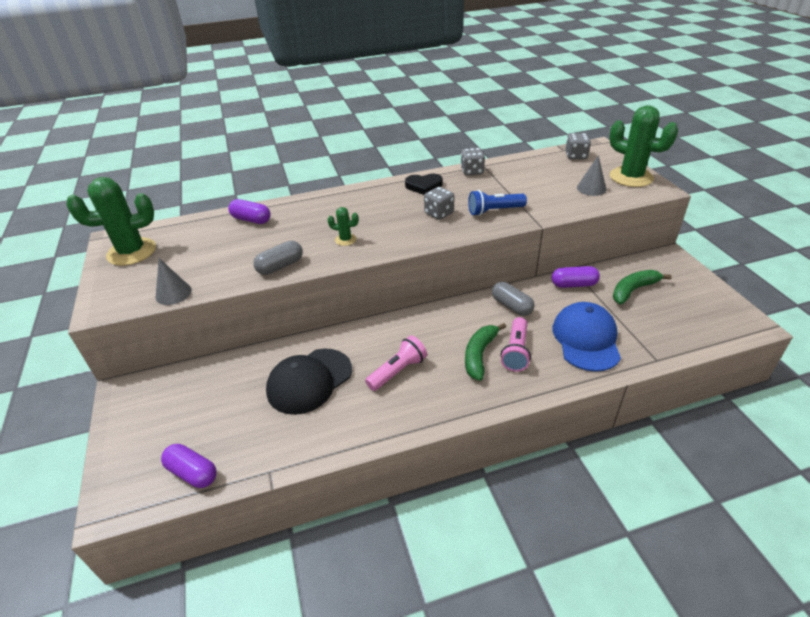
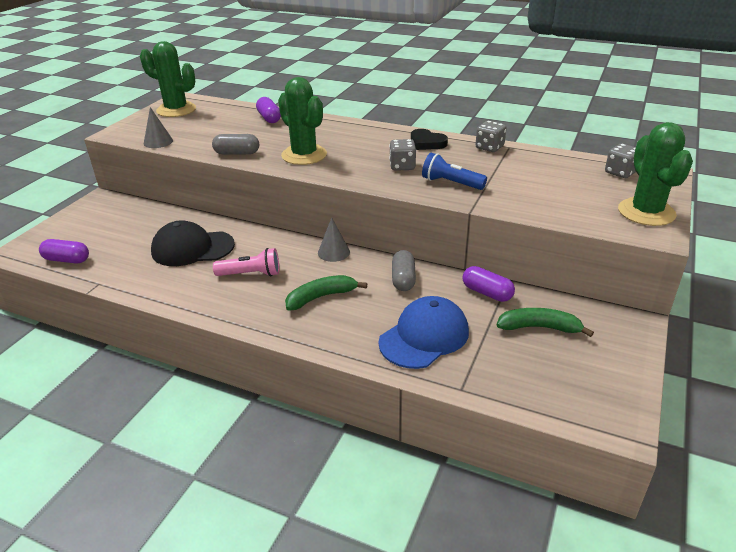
camera: 40 degrees right, 5 degrees down
(192, 473) = (67, 260): purple capsule -> purple capsule turned 60 degrees counterclockwise
(345, 240) = (304, 155): green cactus -> green cactus, size x2.20
(516, 352) = (351, 311): pink flashlight -> none
(591, 188) = (580, 204): grey cone -> grey cone (333, 252)

